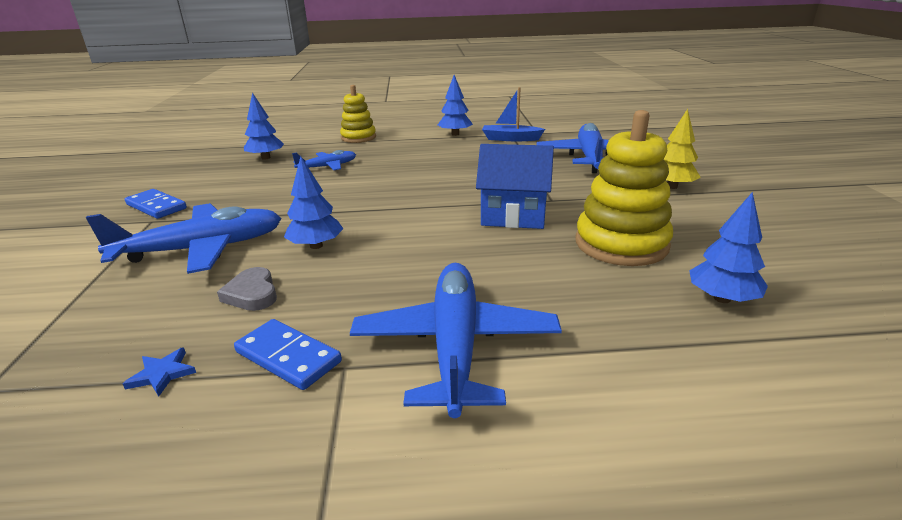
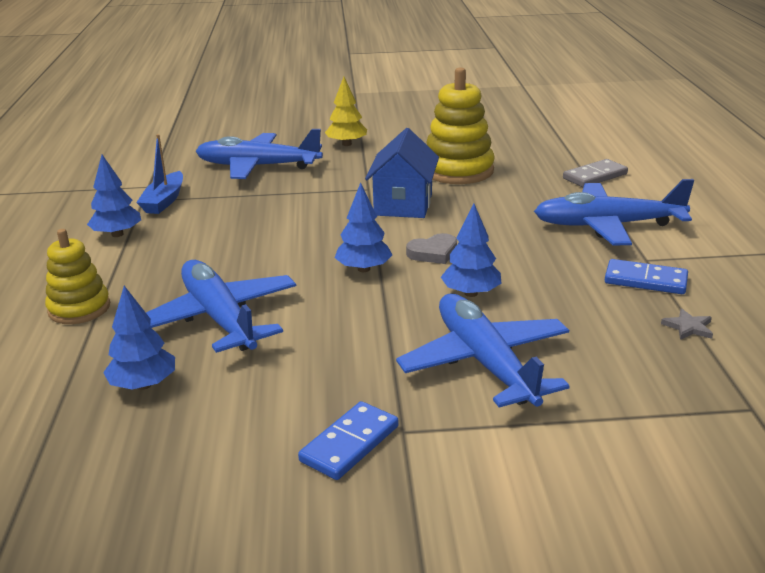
camera: 90 degrees left, 0 degrees up
(162, 374) = (688, 327): blue star -> grey star
(252, 294) = (568, 311): grey heart -> grey heart (433, 253)
(288, 357) = (645, 280): blue domino -> blue domino turned 75 degrees clockwise
(327, 167) = (219, 318): blue plane -> blue plane, size x1.88
(648, 355) = (595, 176): none -> grey domino
(722, 298) = (529, 153): blue tree -> blue tree (363, 269)

